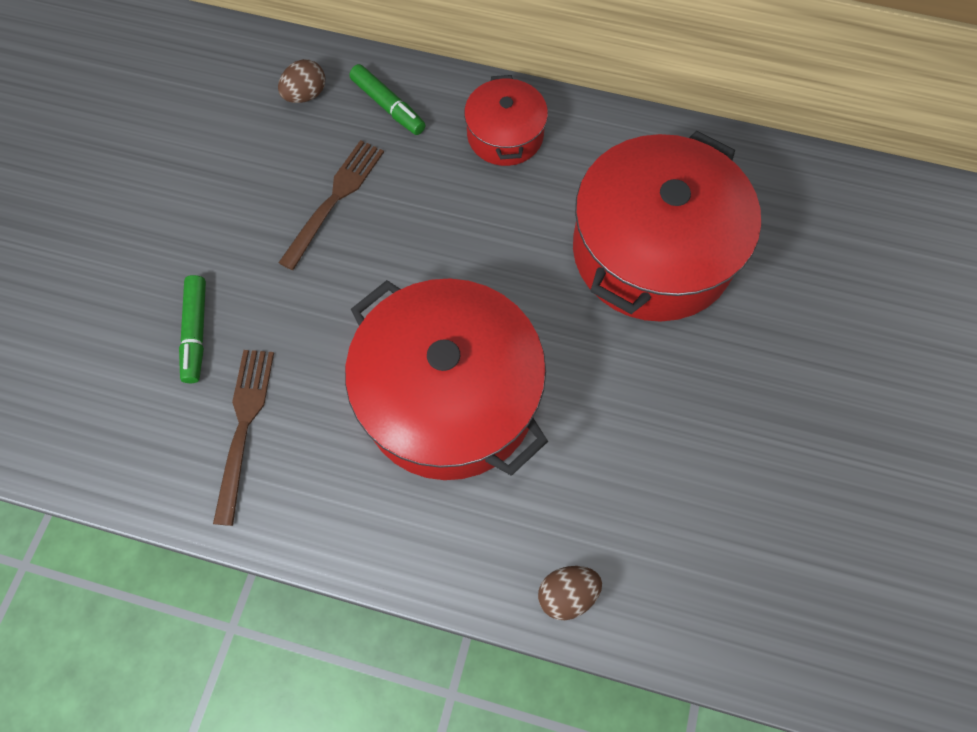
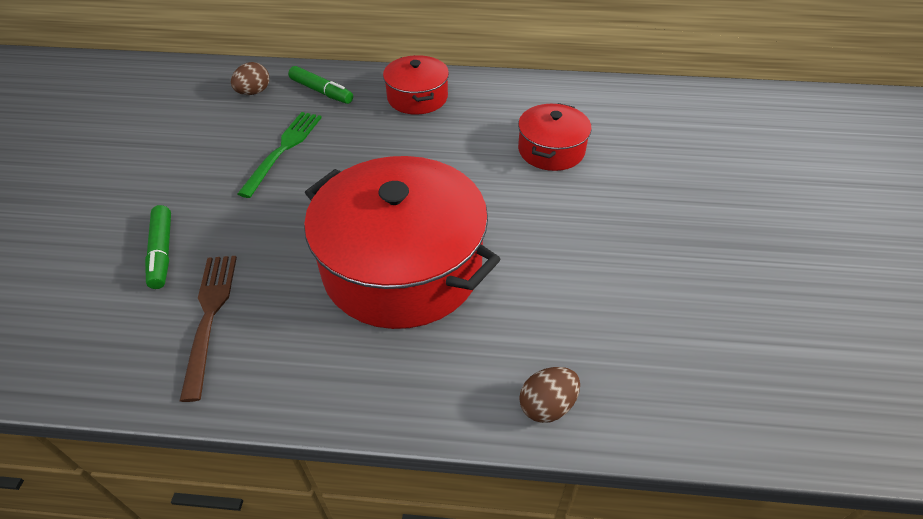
camera: 10 degrees left, 20 degrees down
(335, 199) = (283, 149): brown fork -> green fork
(652, 251) = (551, 150): red pot -> red pot, size x0.51

